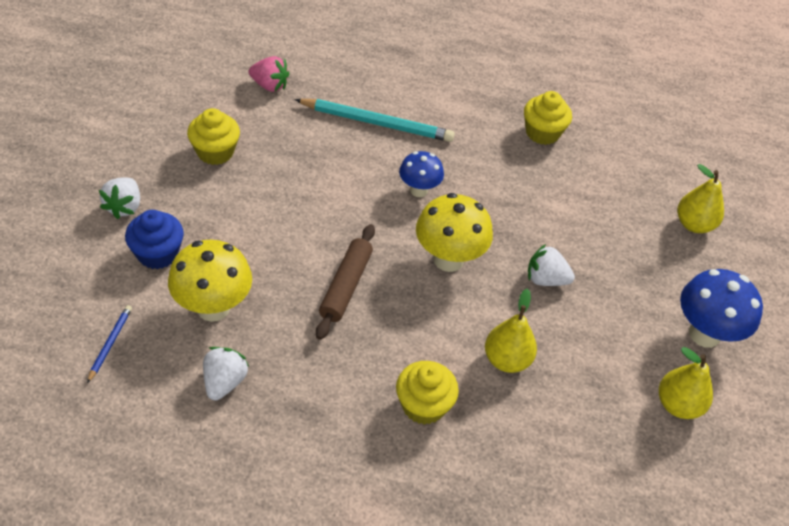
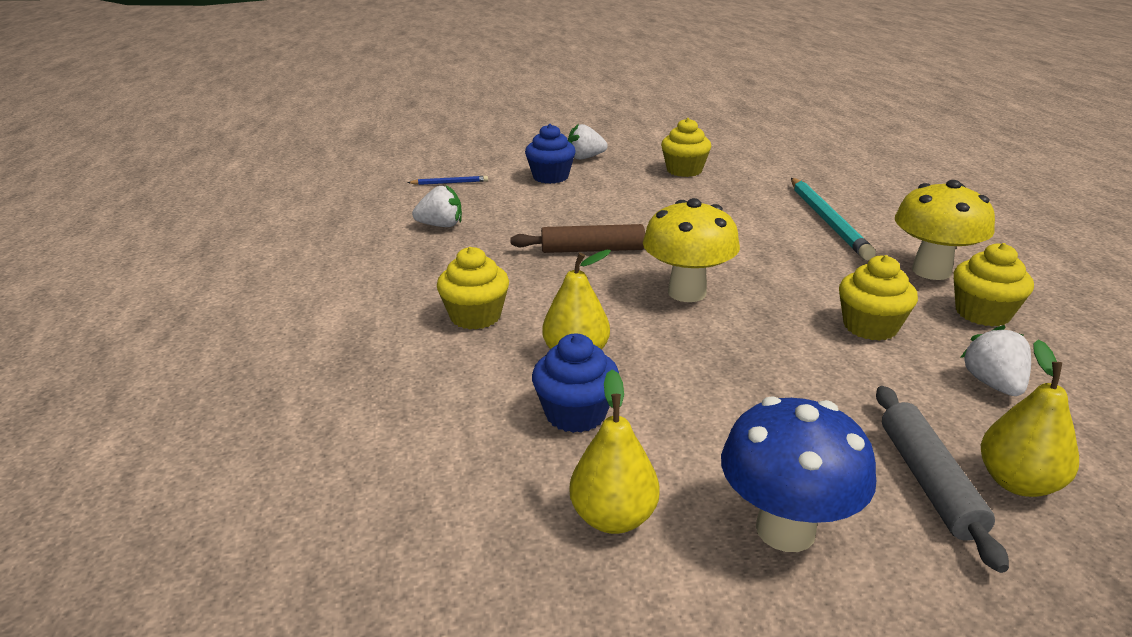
camera: 75 degrees right, 20 degrees down
(213, 308) = (514, 205): yellow mushroom -> yellow mushroom (931, 271)
(269, 85) = (795, 171): pink strawberry -> none
(419, 190) = (765, 258): blue mushroom -> none
(535, 191) = (870, 327): none -> yellow cupcake
(545, 279) = (729, 359): white strawberry -> white strawberry (993, 384)
(577, 386) = (575, 413): none -> blue cupcake
(684, 257) = (928, 481): none -> grey rolling pin

